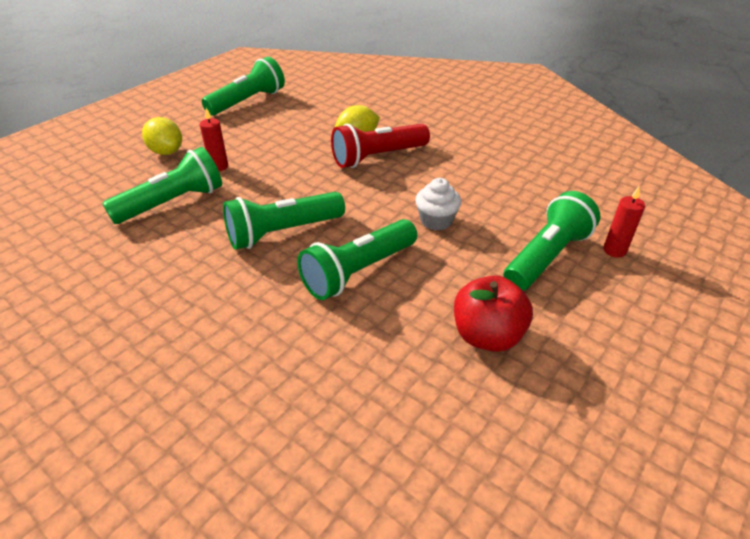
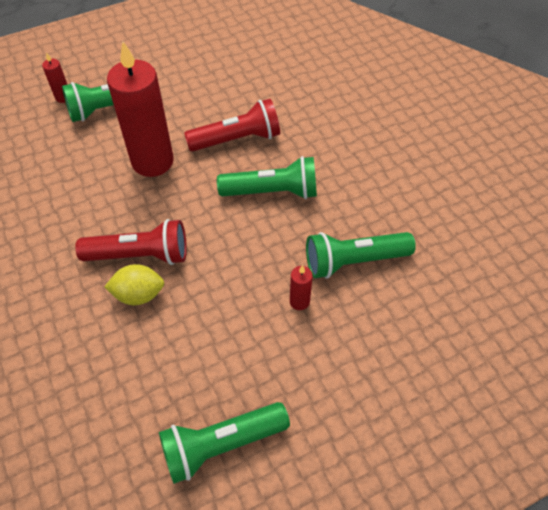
camera: 155 degrees left, 15 degrees up
(166, 152) = (349, 354): yellow lemon -> none
(358, 272) = (237, 139): green flashlight -> red flashlight
(436, 221) = (152, 161): white cupcake -> red candle
(487, 336) = (193, 77): red apple -> none

